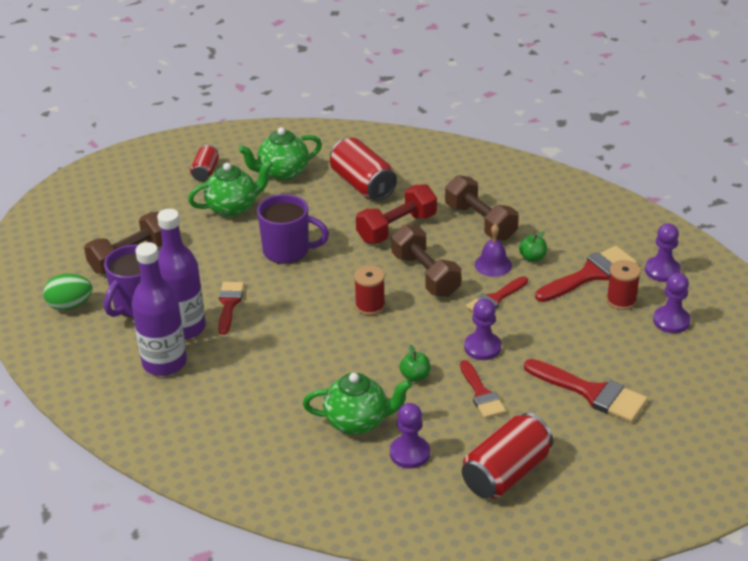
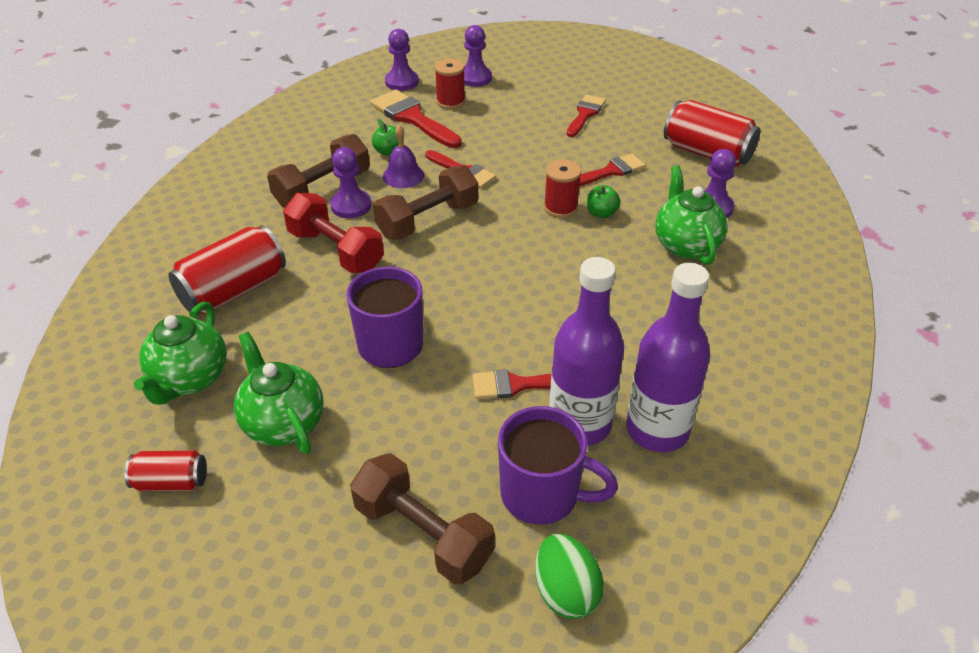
camera: 100 degrees left, 5 degrees up
(282, 172) = (190, 379): green teapot -> green teapot turned 45 degrees clockwise
(370, 306) = (493, 256): red spool -> red spool (560, 208)
(482, 347) = (542, 174): purple pawn -> purple pawn (351, 206)
(592, 393) = (585, 114): red brush -> red brush, size x0.65

